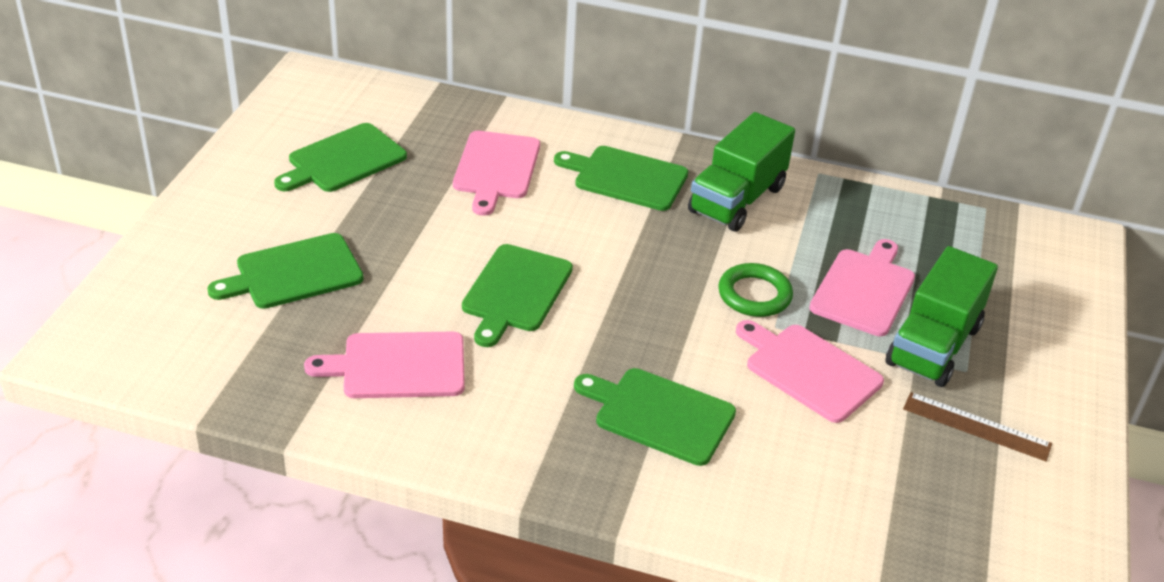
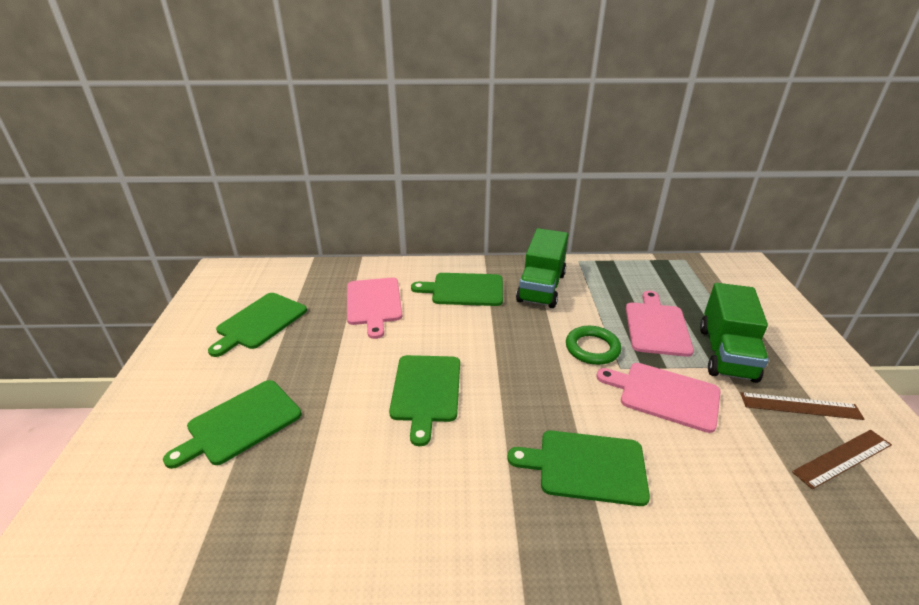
camera: 15 degrees left, 5 degrees down
(398, 366) = (355, 487): pink cutting board -> none
(975, 488) = (842, 458): none -> brown ruler

